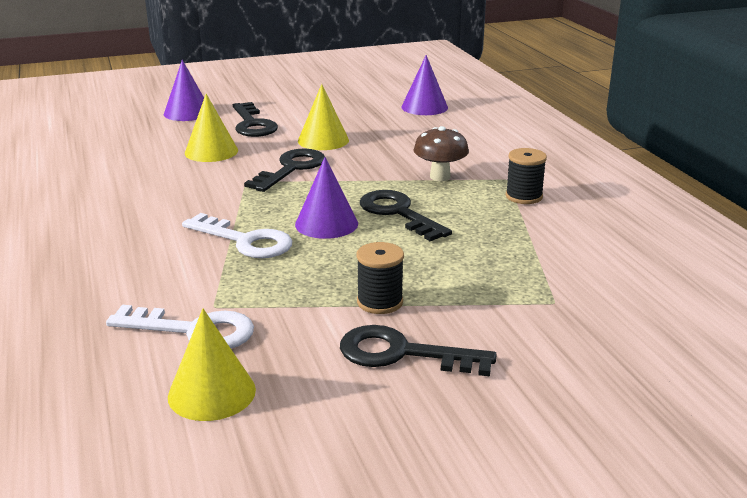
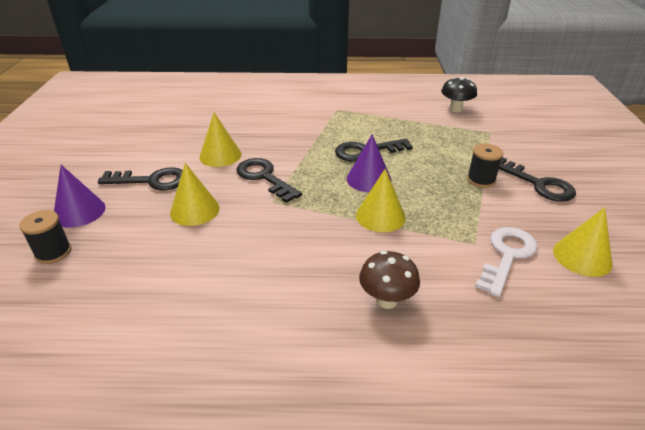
camera: 70 degrees left, 10 degrees up
(245, 241) = (380, 216): white key -> yellow cone
(402, 354) = (538, 184): black key -> black key turned 75 degrees counterclockwise
(424, 107) = (195, 107): purple cone -> none
(440, 177) = (320, 127): brown mushroom -> brown mushroom (386, 300)
(524, 196) = (365, 110): black spool -> black spool (53, 252)
(614, 265) = (456, 109): none -> black mushroom

